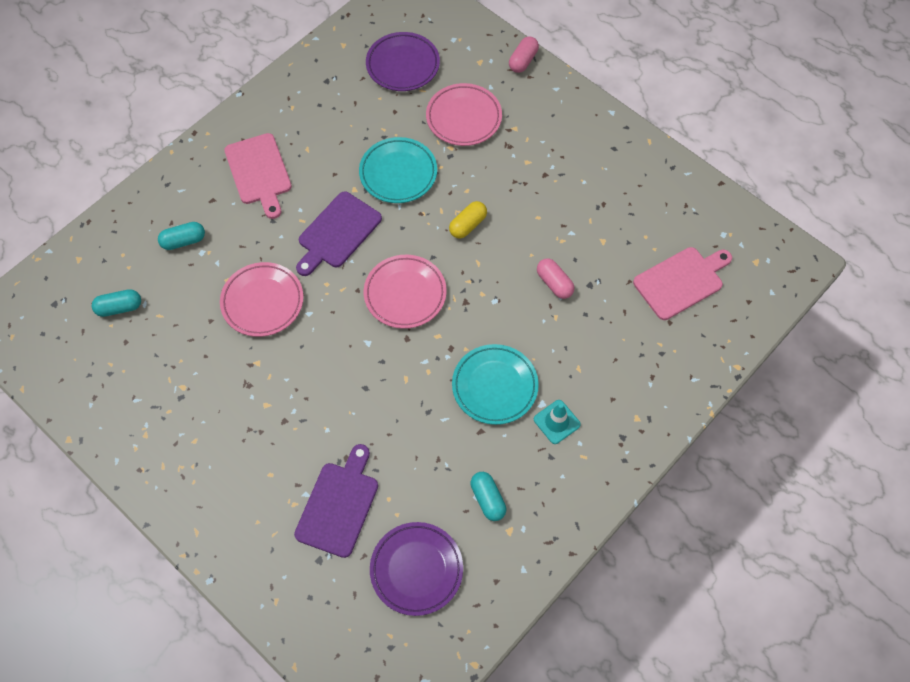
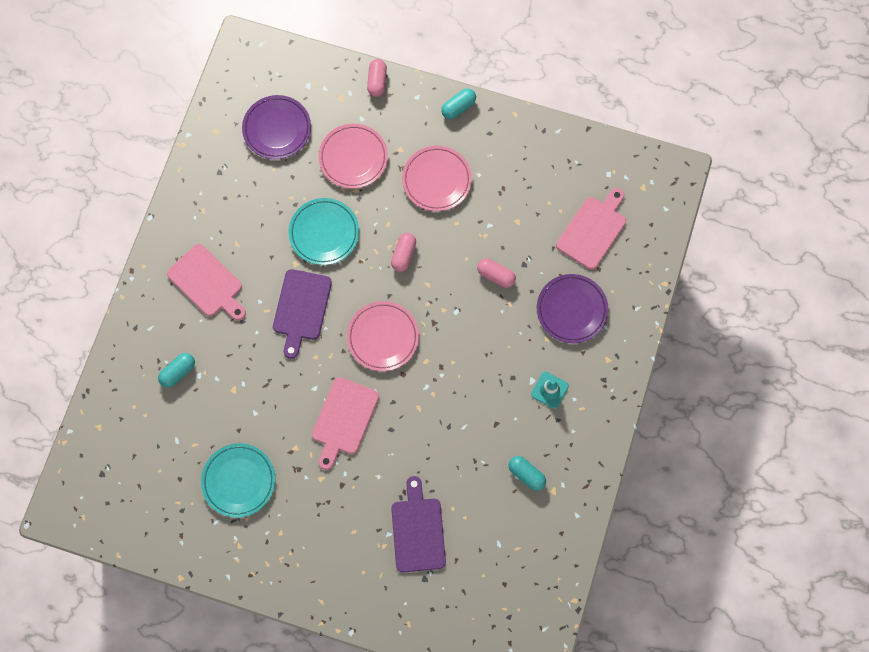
camera: 25 degrees left, 10 degrees up
(119, 307) = (158, 453): turquoise capsule -> turquoise capsule (458, 107)
(262, 302) = (272, 395): pink plate -> pink plate (436, 180)
(322, 356) = (344, 419): none -> pink cutting board
(416, 569) = (500, 552): purple plate -> purple plate (571, 310)
(468, 225) = (403, 255): yellow capsule -> pink capsule
(494, 386) = (489, 383): turquoise plate -> turquoise plate (239, 481)

